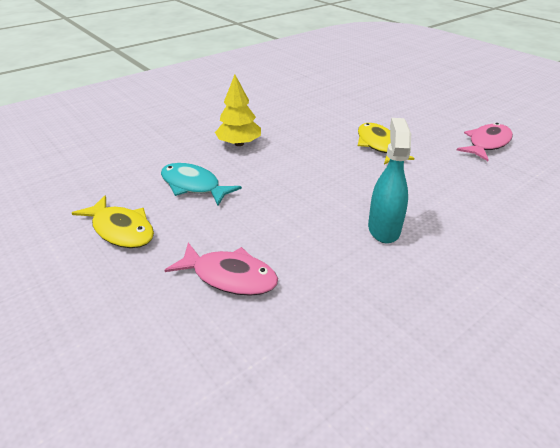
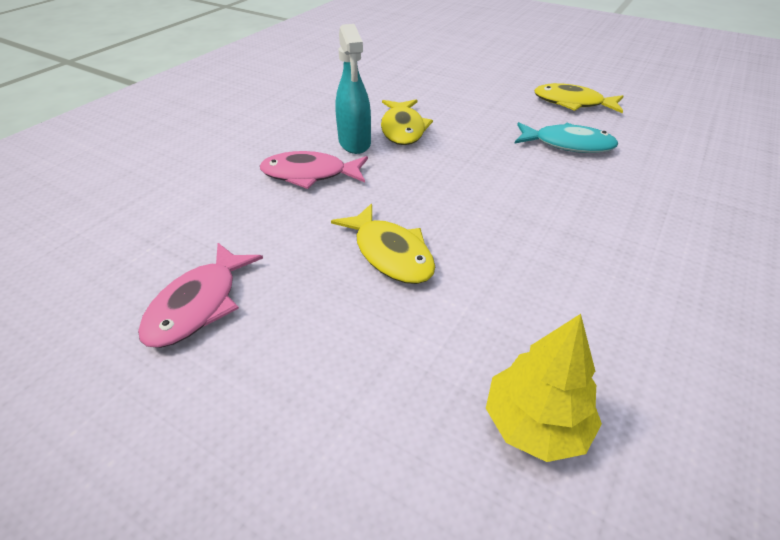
camera: 160 degrees right, 5 degrees up
(230, 276) = (458, 95): pink fish -> pink fish (309, 174)
(239, 143) = (591, 208): yellow tree -> yellow tree (535, 423)
(328, 235) = (403, 129): none -> yellow fish

